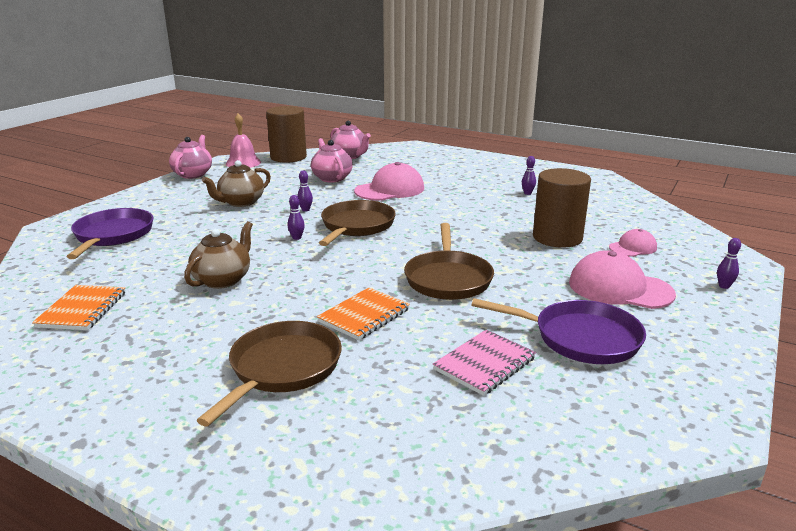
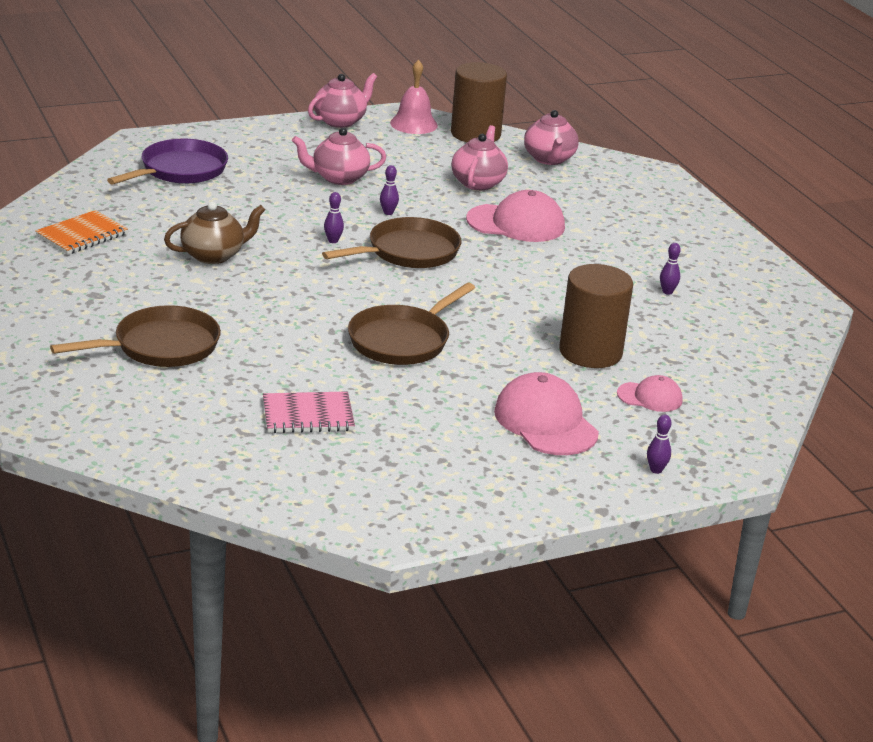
camera: 35 degrees right, 5 degrees up
(241, 202) = (338, 178): brown teapot -> pink teapot
(364, 316) = (278, 337): orange notebook -> none
(580, 338) = (420, 437): purple pan -> none

